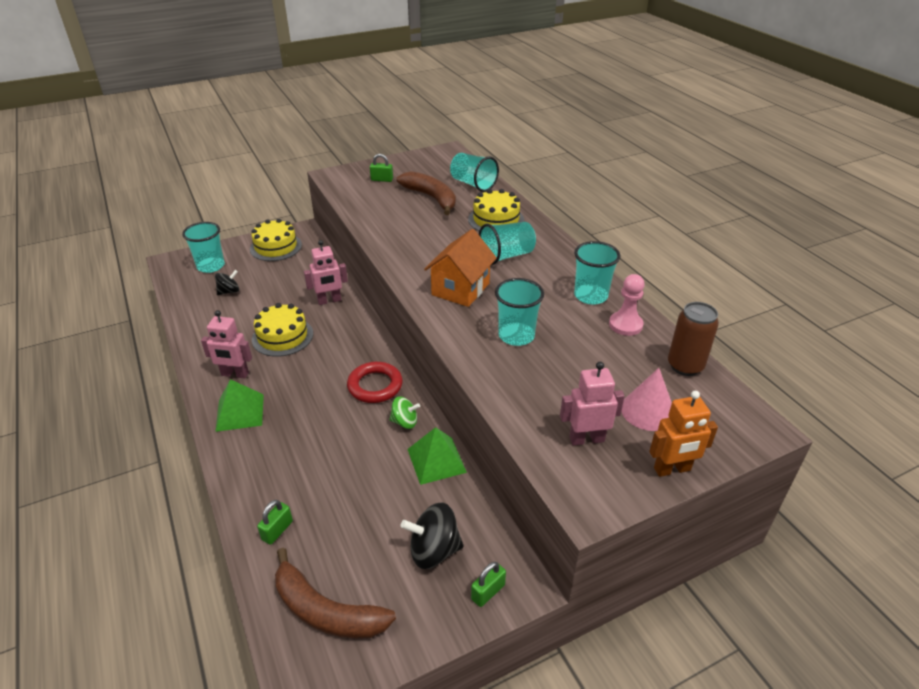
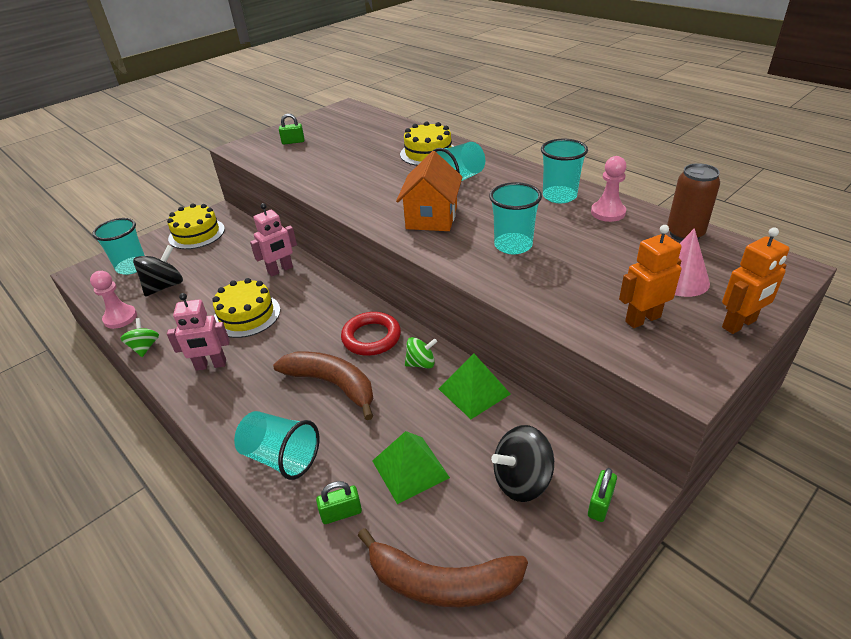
camera: 15 degrees left, 0 degrees up
(183, 312) = (120, 318): none -> pink pawn
(191, 344) = (145, 347): none -> green spinning top
(229, 291) = (165, 286): black spinning top -> black spinning top, size x1.59
(240, 412) = (235, 402): green pyramid -> green pyramid (410, 469)
(277, 530) = (341, 513): green padlock -> green padlock turned 60 degrees clockwise
(431, 198) = (353, 147): brown banana -> brown banana (332, 384)
(473, 184) = (387, 129): turquoise cup -> turquoise cup (281, 457)
(586, 439) = (642, 319): pink robot -> orange robot

